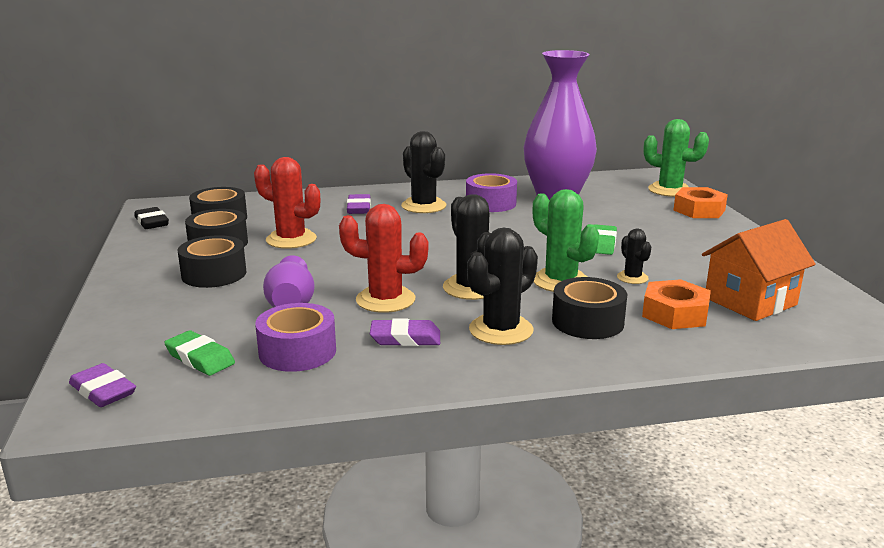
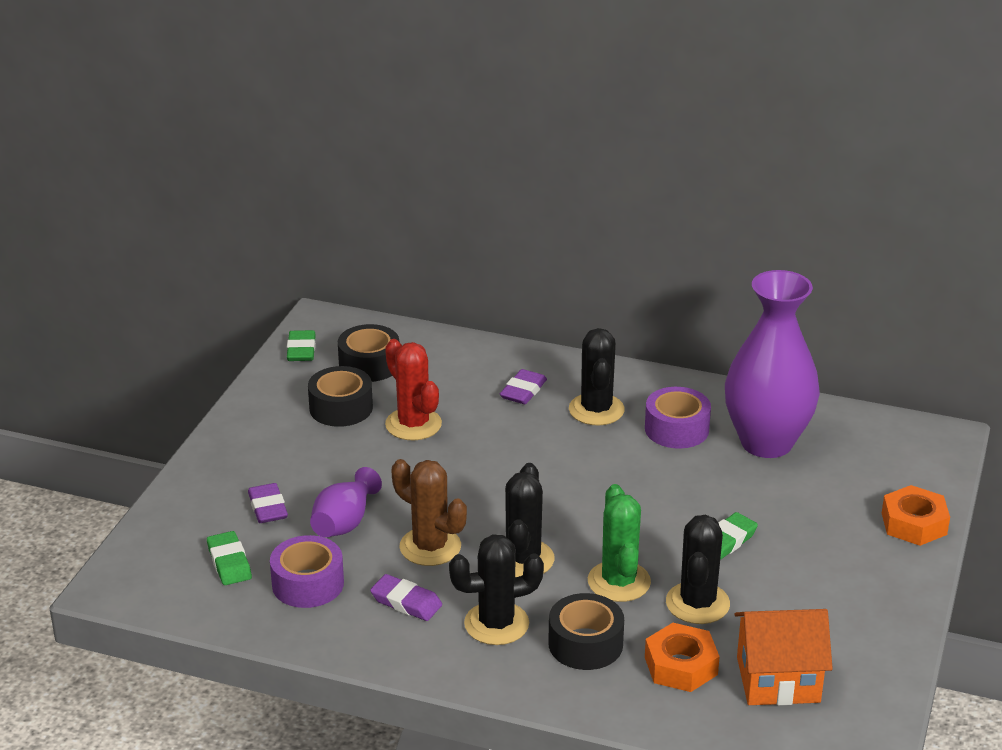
camera: 30 degrees right, 10 degrees up
(103, 391) = (141, 571): purple eraser -> purple eraser (268, 507)
(152, 222) = (301, 350): black eraser -> green eraser
(214, 274) = (307, 455): black tape -> none
(385, 300) = (430, 547): red cactus -> brown cactus
(632, 278) = (697, 603): black cactus -> black cactus, size x1.81
(669, 190) = (926, 474): green cactus -> none

